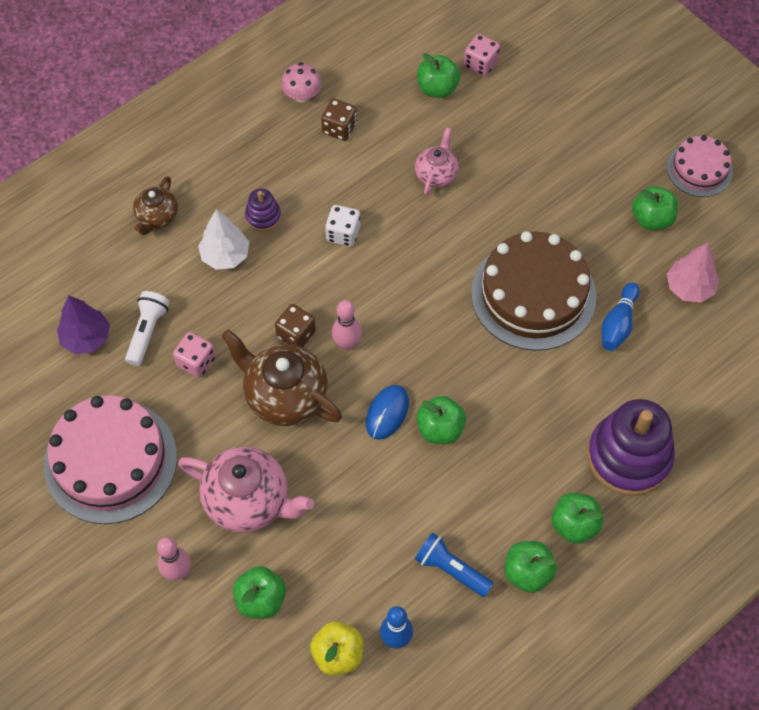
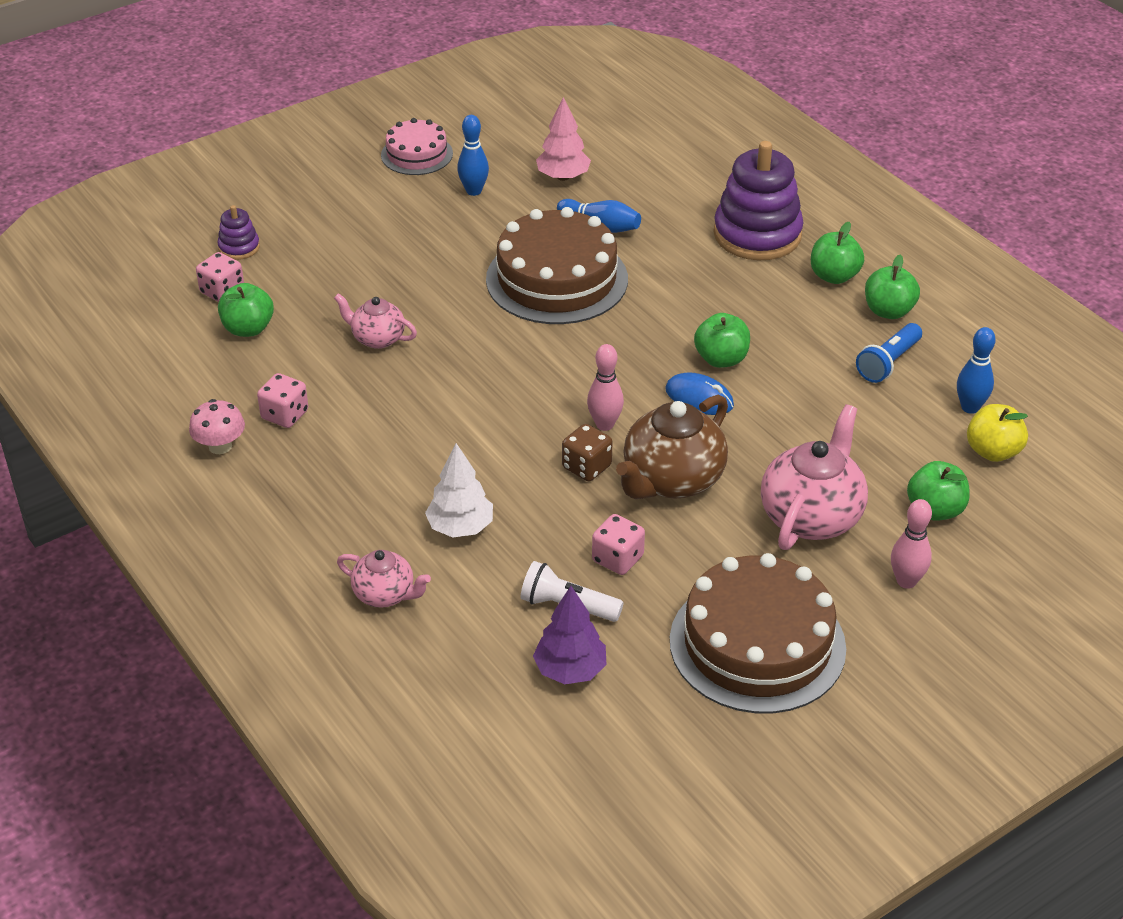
camera: 85 degrees left, 20 degrees down
(110, 461) = (757, 644): pink cake -> brown cake
(157, 217) = (385, 594): brown teapot -> pink teapot
(263, 216) = (406, 490): purple stacking toy -> purple stacking toy (239, 247)
(339, 128) = (285, 415): brown dice -> pink dice
(343, 234) = (447, 420): white dice -> none
(652, 219) = (474, 191): green apple -> blue bowling pin

